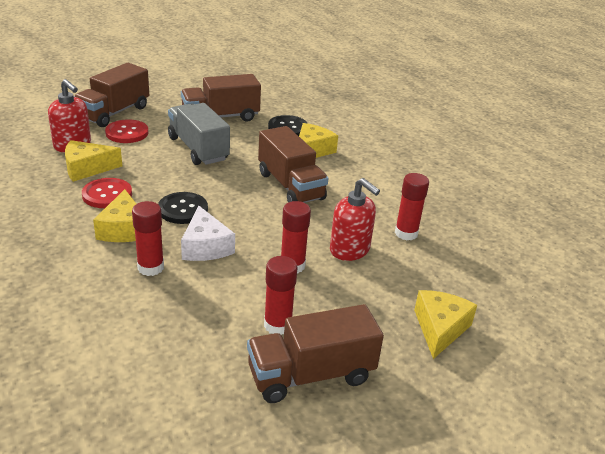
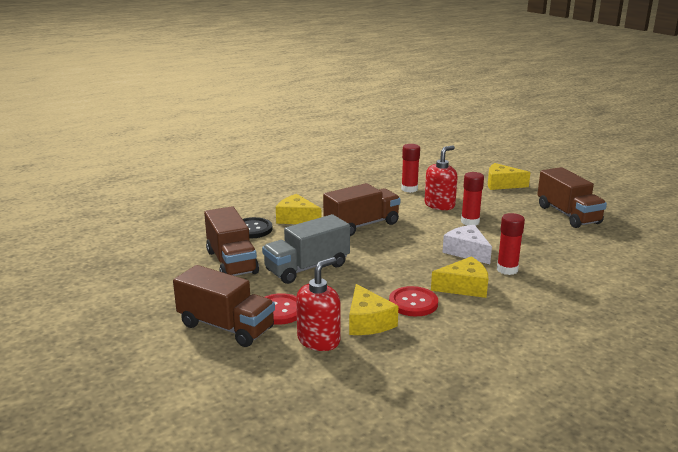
camera: 90 degrees left, 10 degrees down
(183, 209) = (420, 265): black button -> none
(205, 246) = (467, 252): white cheese -> white cheese turned 105 degrees counterclockwise
(278, 325) = (534, 224): red glue stick -> none

